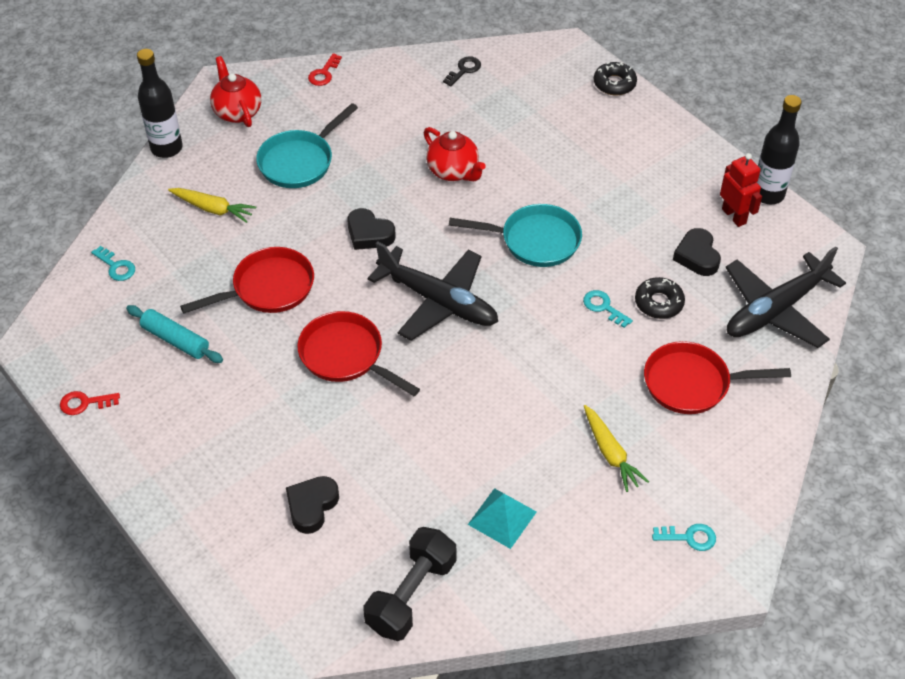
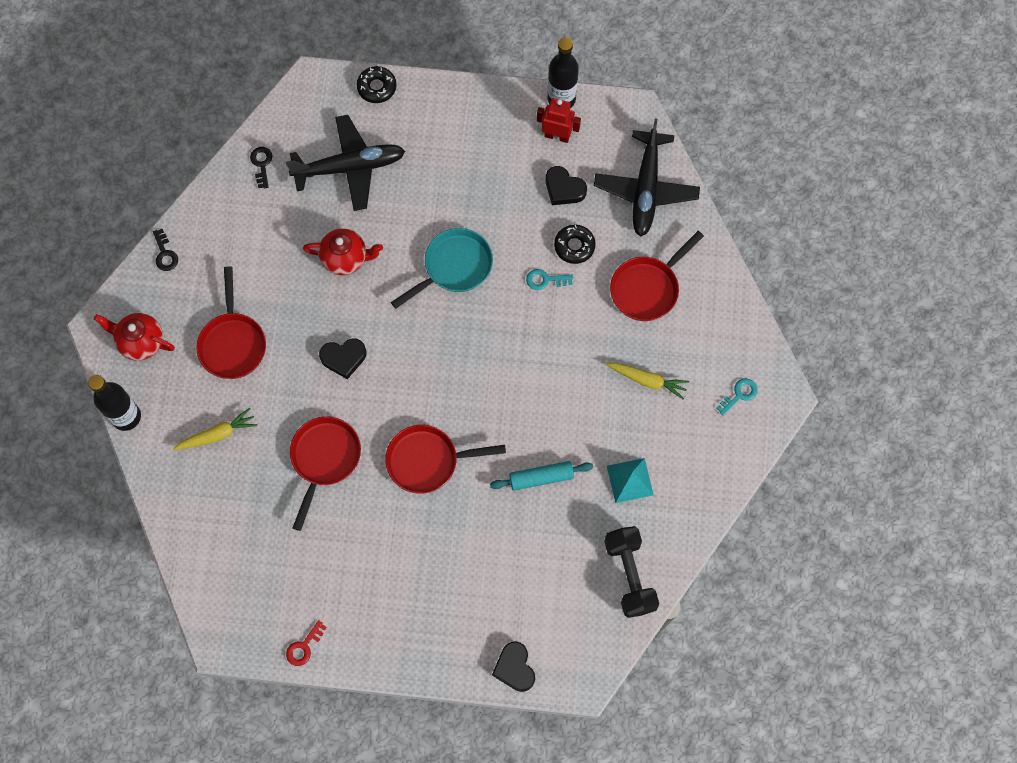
camera: 45 degrees left, 20 degrees up
(116, 267) = (205, 537): turquoise key -> none
(175, 340) = (309, 551): turquoise rolling pin -> turquoise rolling pin (541, 477)
(299, 161) = (233, 343): turquoise pan -> red pan
(312, 506) = (517, 577): black heart -> black heart (514, 668)
(324, 73) = (165, 254): red key -> black key
(438, 301) = (441, 368): black plane -> black plane (349, 167)

